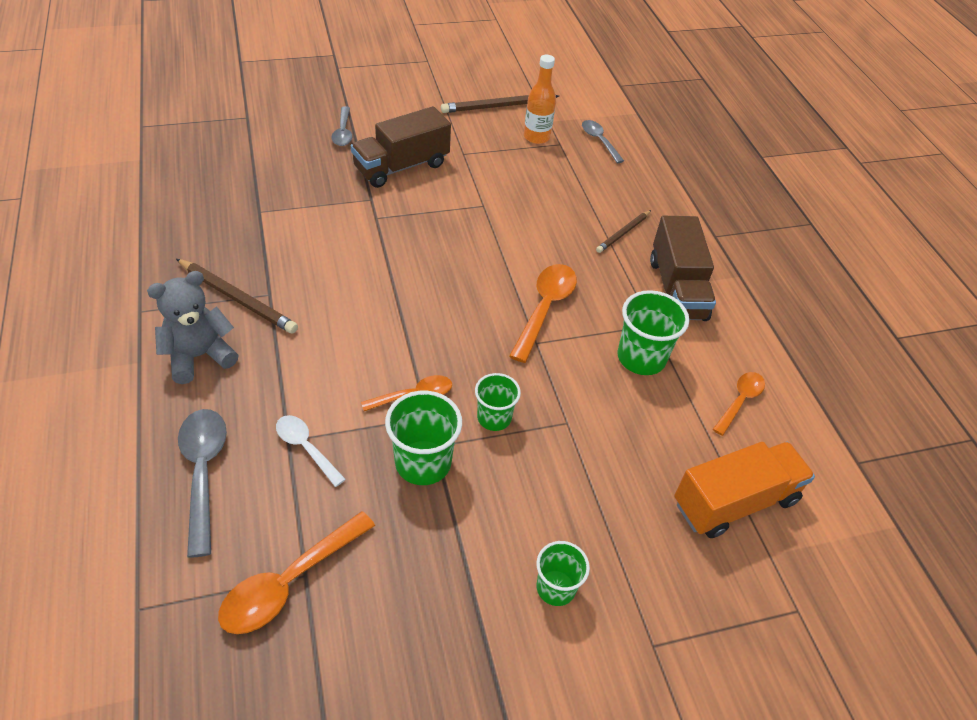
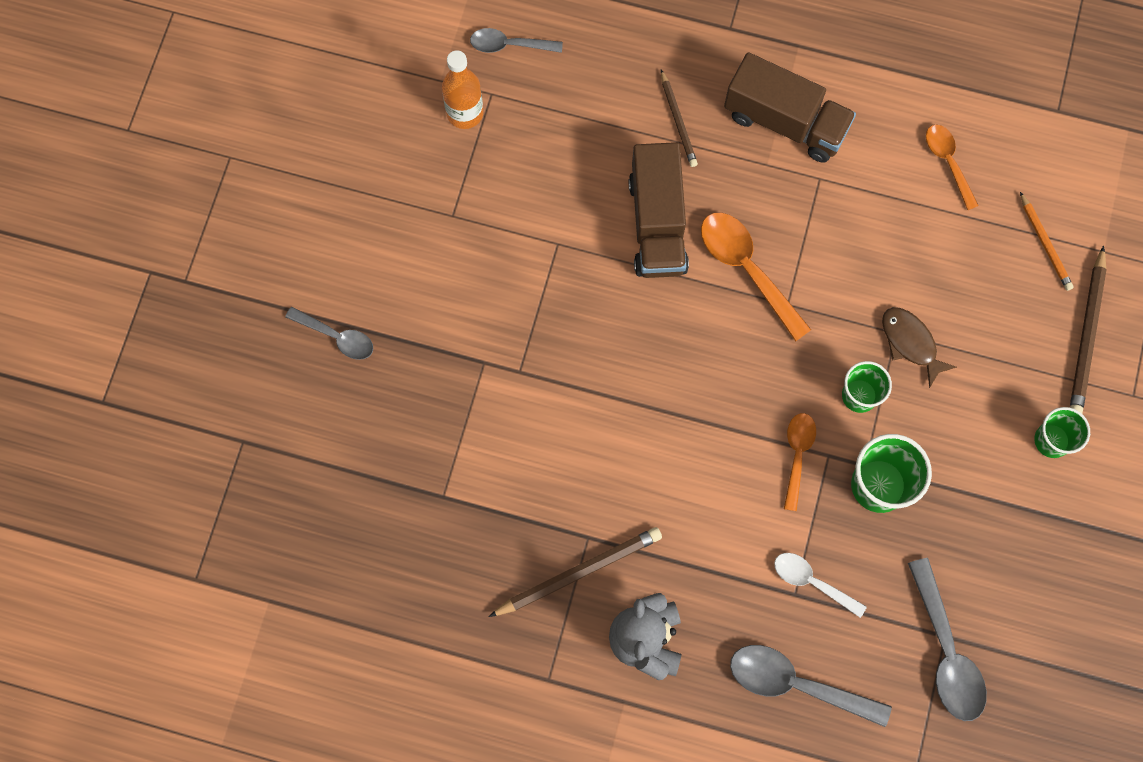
camera: 55 degrees left, 25 degrees up
(289, 582) = (946, 652): orange spoon -> grey spoon
(306, 448) = (811, 582): white spoon -> white spoon turned 45 degrees clockwise
(401, 166) = (441, 300): brown truck -> brown truck (657, 224)
(498, 106) = (379, 123): brown pencil -> brown pencil (1086, 335)
(566, 436) = (910, 343): none -> brown fish
(641, 358) = (855, 217): green cup -> none
(735, 502) = (1045, 243): orange truck -> orange pencil

